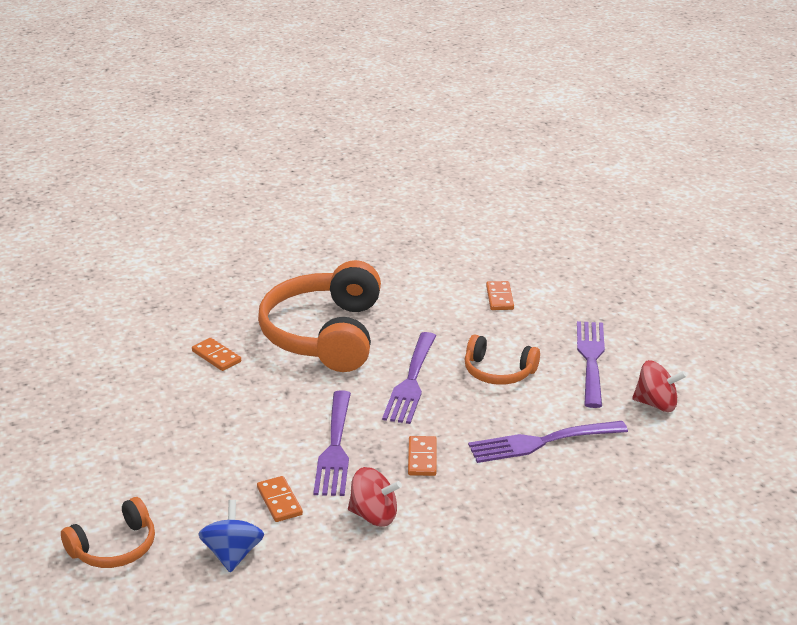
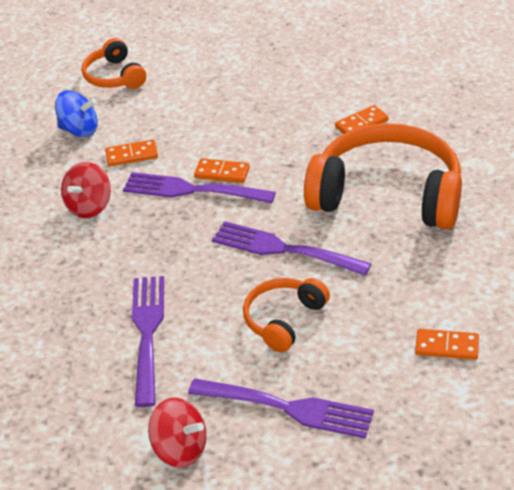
camera: 105 degrees right, 10 degrees up
(422, 458) = (155, 244): orange domino -> orange domino (222, 173)
(656, 404) = (180, 449): red spinning top -> red spinning top turned 90 degrees counterclockwise

